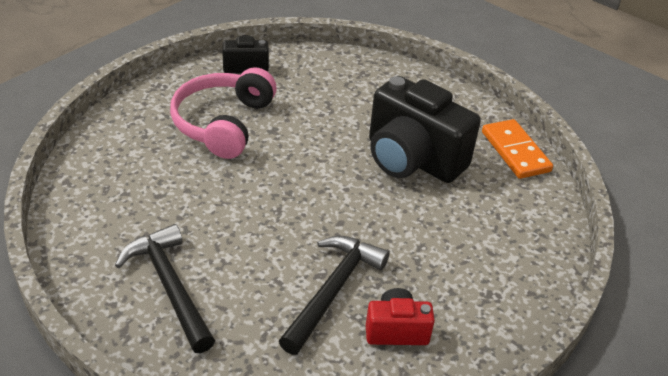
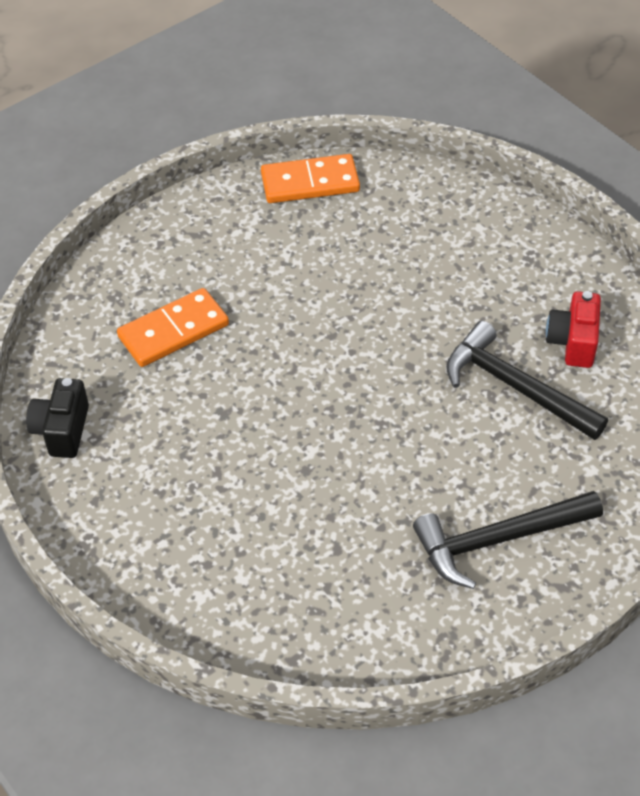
camera: 75 degrees left, 10 degrees up
(223, 123) = (197, 467): pink headphones -> none
(340, 101) = (173, 331): none -> orange domino
(412, 159) = (308, 279): black camera -> none

